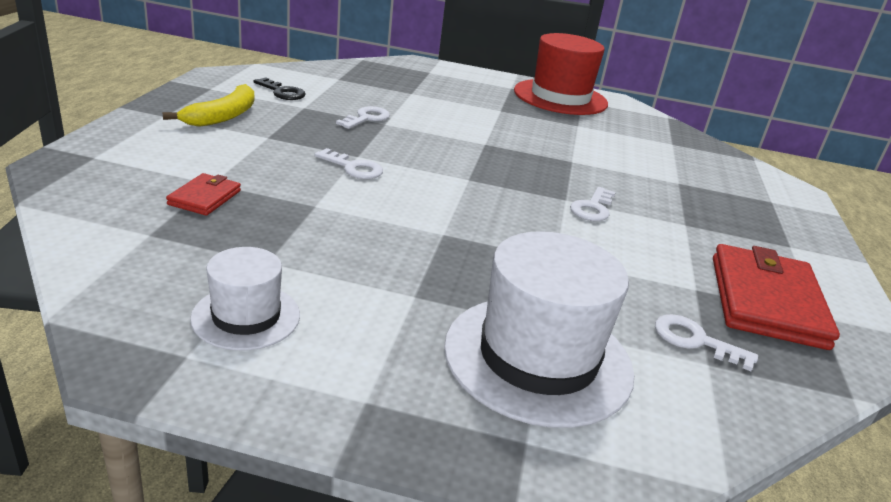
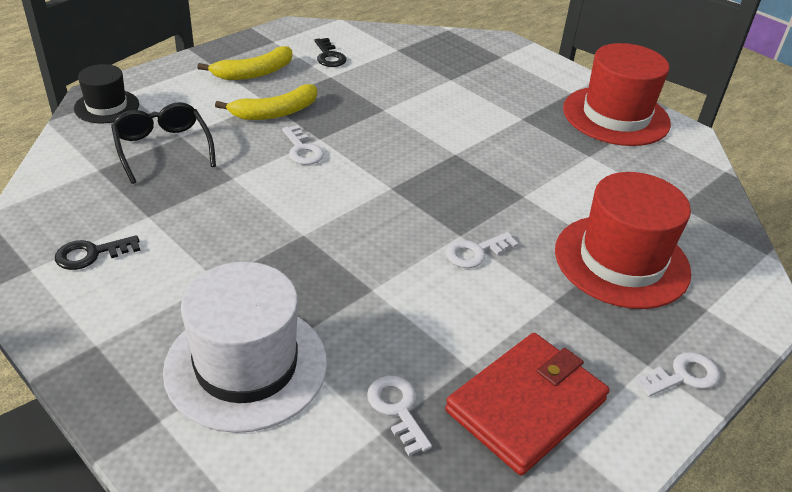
camera: 35 degrees right, 10 degrees up
(84, 174) = (107, 106): none -> black hat
(205, 197) = (163, 148): red wallet -> black glasses
(246, 316) = (91, 254): white hat -> black key
(288, 144) = (275, 112): none -> yellow banana
(366, 118) = (373, 100): white key -> white key (683, 376)
(688, 186) = (621, 261): none -> red hat

